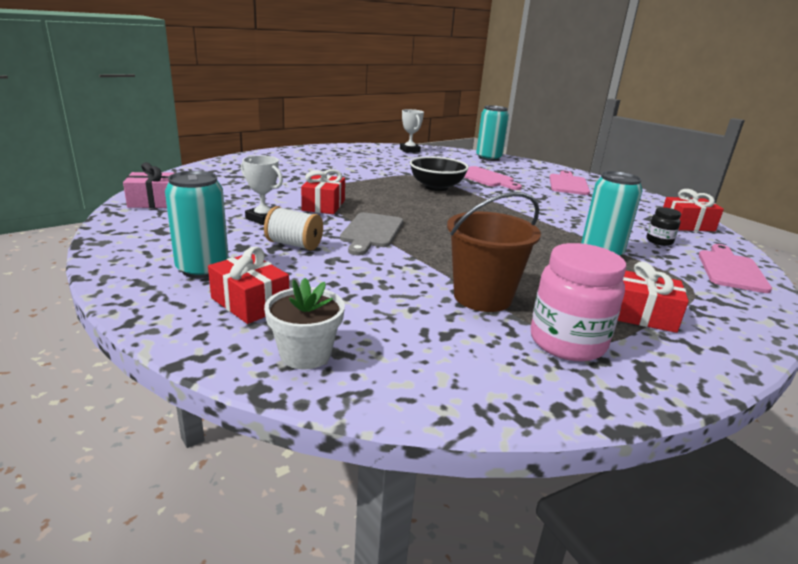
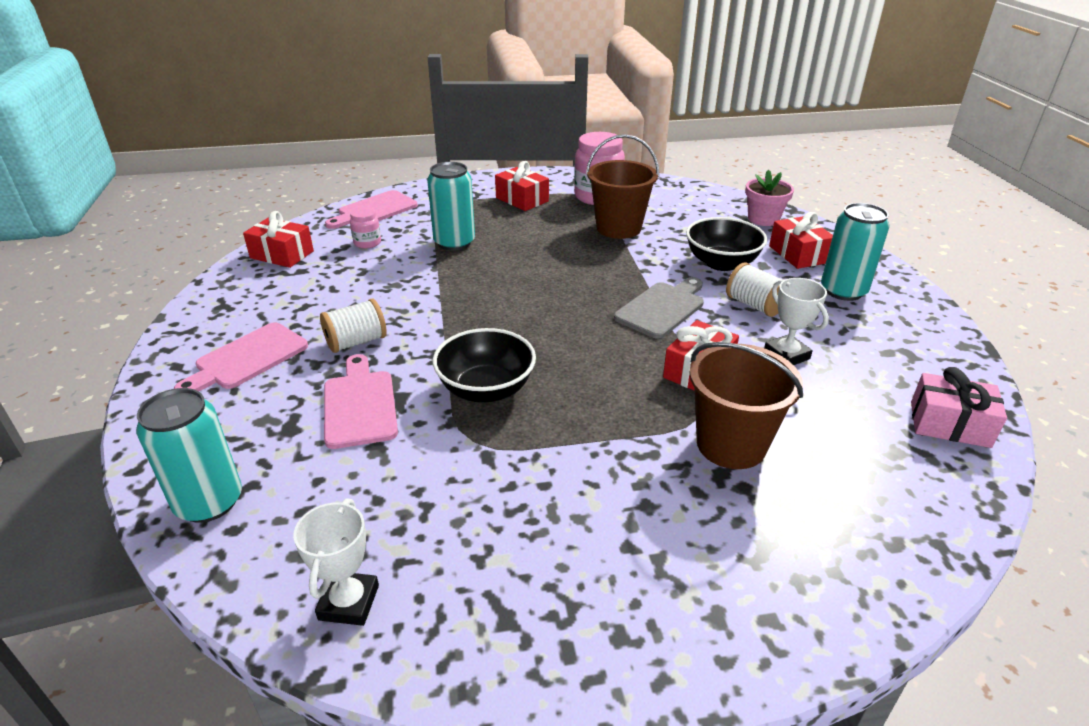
camera: 150 degrees left, 10 degrees up
(293, 184) = (731, 445): none -> brown bucket
(305, 354) = (763, 219): white flower pot -> pink flower pot
(339, 276) = (721, 263): none -> black bowl
(534, 194) = (356, 342): none -> white spool
(659, 241) = (367, 243): black jar -> pink jar

